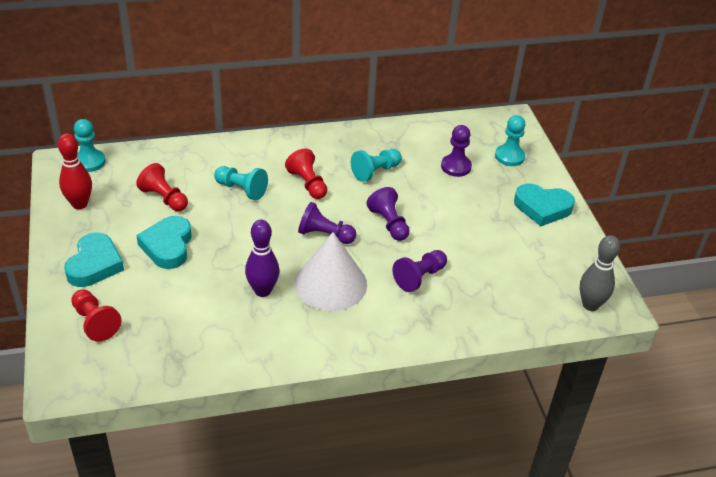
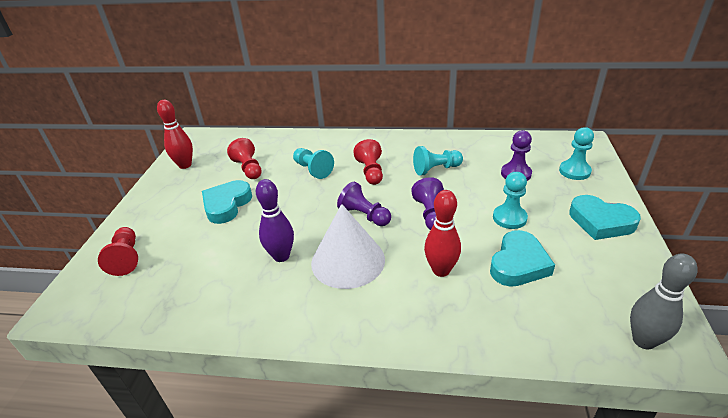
camera: 25 degrees right, 5 degrees down
(89, 162) = (213, 138): turquoise pawn -> turquoise pawn (509, 218)
(94, 264) = (162, 211): turquoise heart -> turquoise heart (518, 264)
(419, 277) = (441, 270): purple pawn -> red bowling pin

